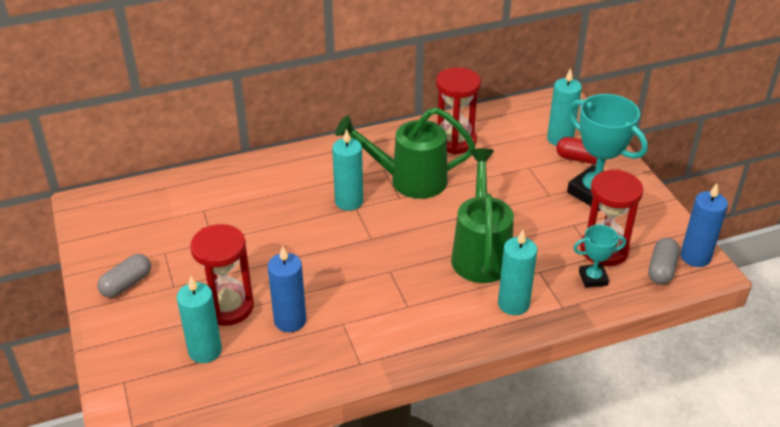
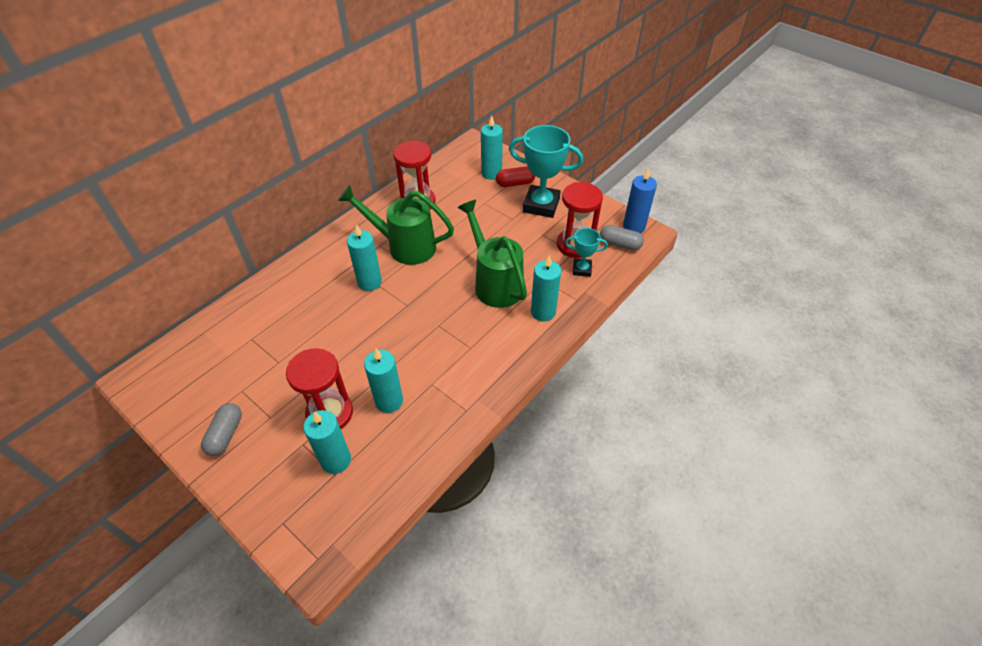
camera: 30 degrees left, 10 degrees up
(290, 320) = (389, 401): blue candle -> turquoise candle
(409, 180) = (405, 246): green watering can -> green watering can turned 45 degrees clockwise
(593, 278) = (582, 269): turquoise trophy -> turquoise trophy turned 45 degrees clockwise
(661, 269) = (620, 244): grey capsule -> grey capsule turned 60 degrees counterclockwise

